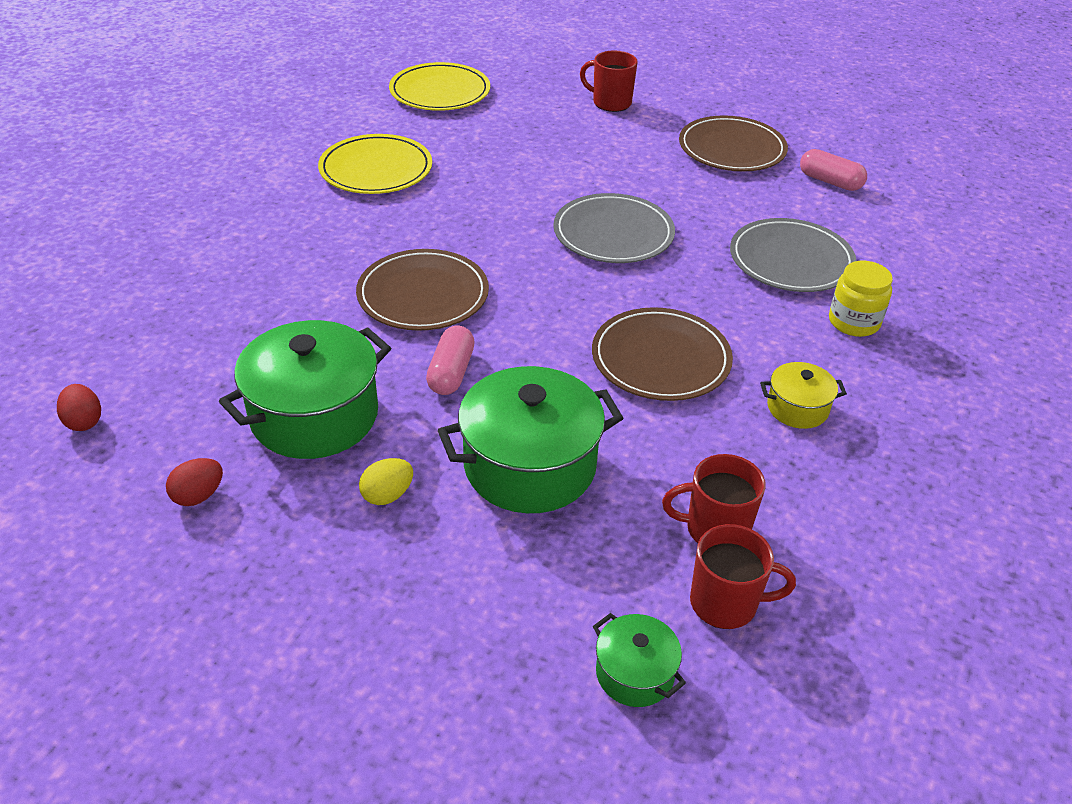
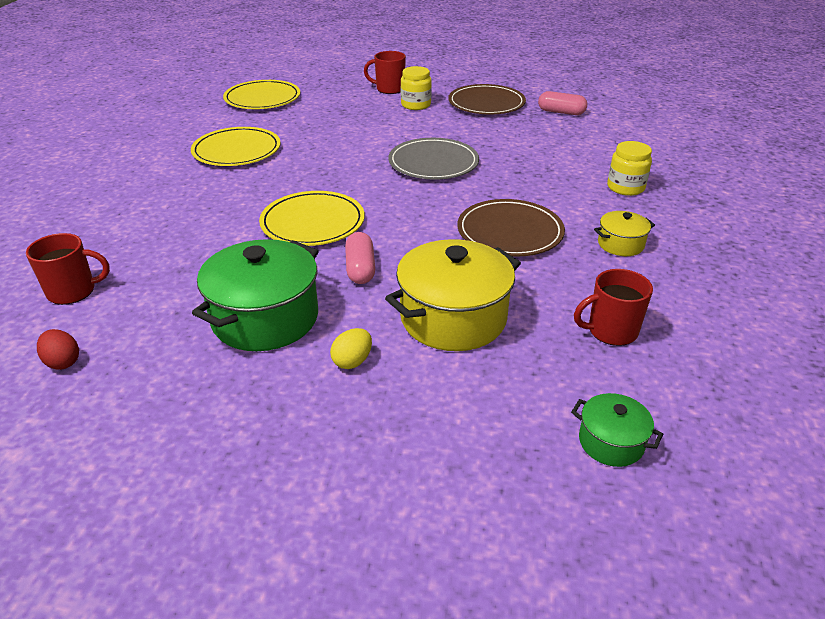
camera: 15 degrees left, 5 degrees down
(198, 496) = (191, 396): red egg -> none
(423, 295) = (313, 223): brown plate -> yellow plate
(530, 466) = (453, 318): green pot -> yellow pot
(634, 135) = (415, 105): none -> yellow jar
(726, 603) = (647, 378): red mug -> red mug (73, 291)
(791, 260) = (563, 159): grey plate -> none

